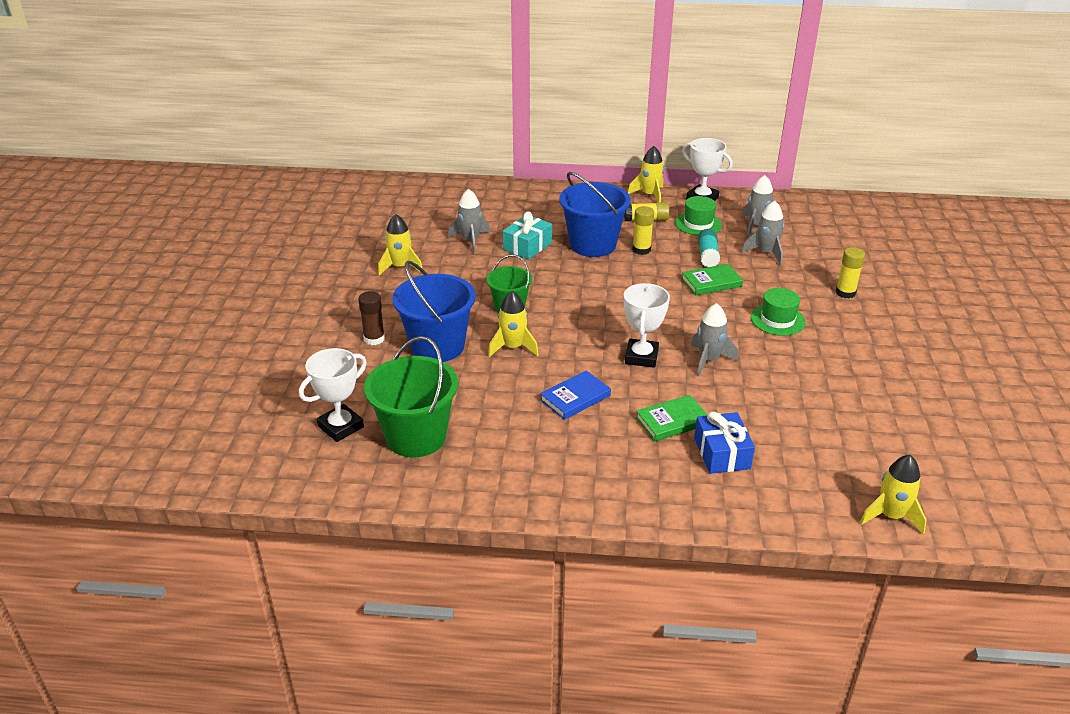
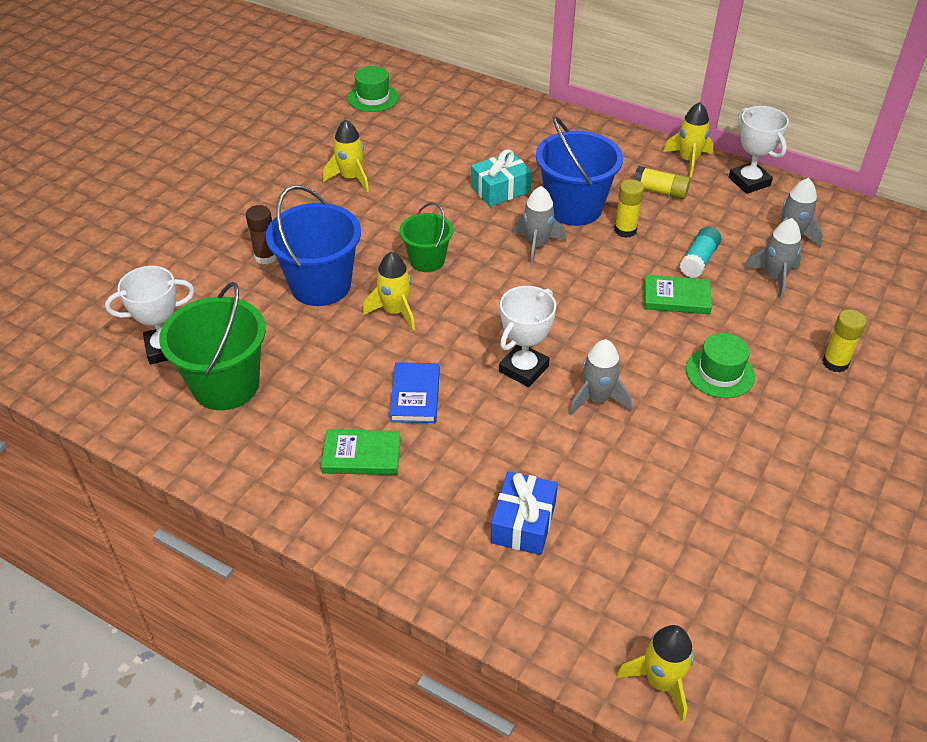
camera: 25 degrees right, 10 degrees up
(470, 241) = (445, 165): grey rocket -> grey rocket (537, 245)
(575, 398) = (415, 395): blue book -> blue book turned 75 degrees counterclockwise
(672, 421) = (498, 462): green book -> green book (361, 455)
(698, 224) = (719, 214): green hat -> green hat (373, 98)

